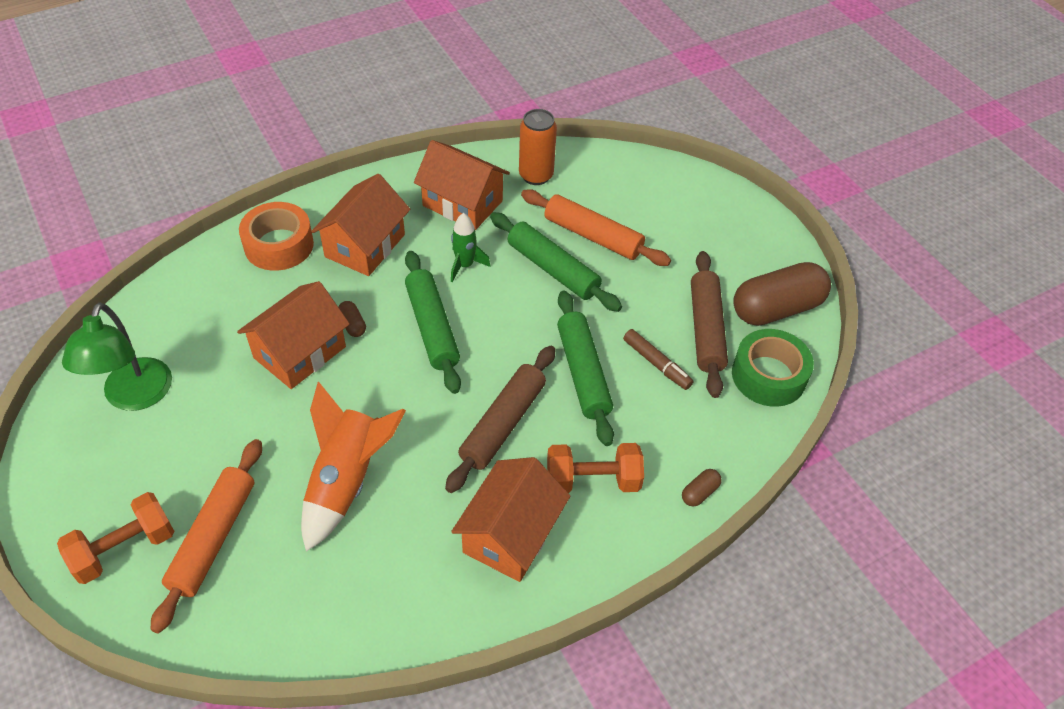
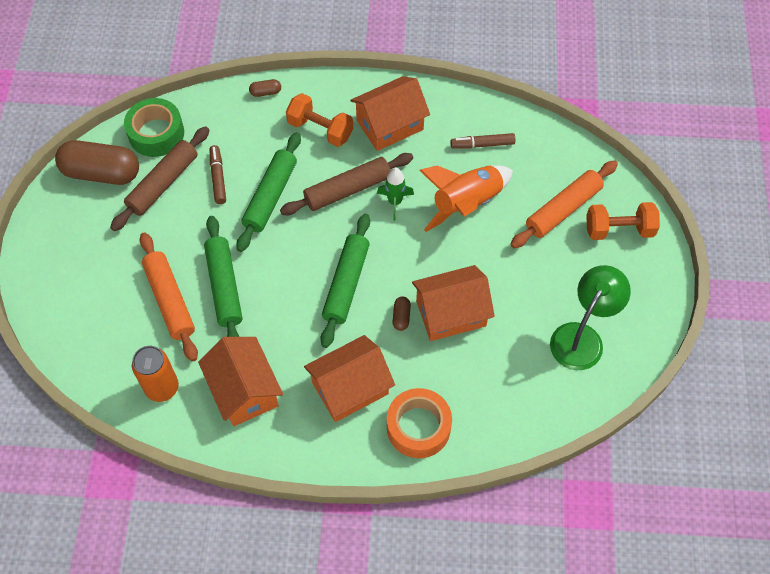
camera: 145 degrees left, 10 degrees up
(368, 574) = (482, 144): none -> brown marker
(465, 265) = (286, 326): green rocket -> green rocket (395, 202)

